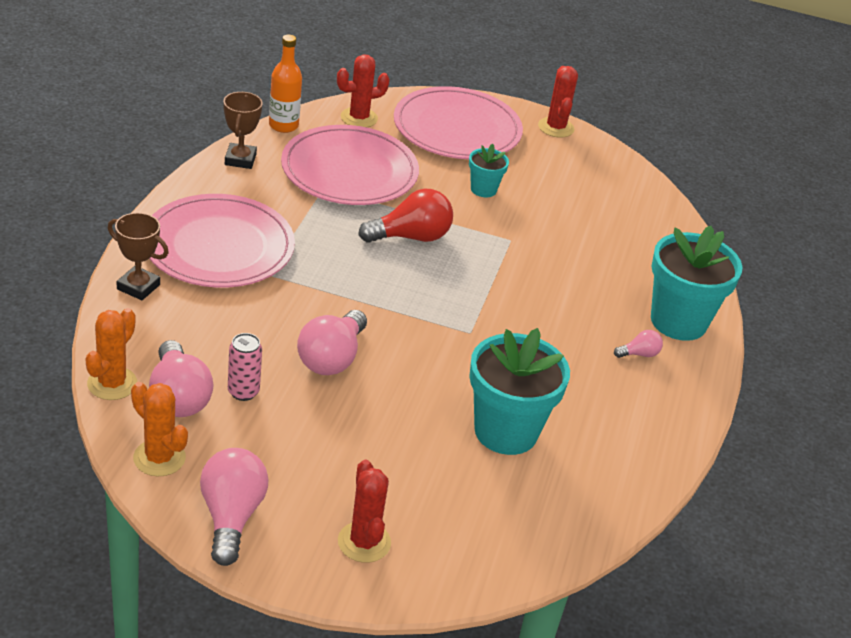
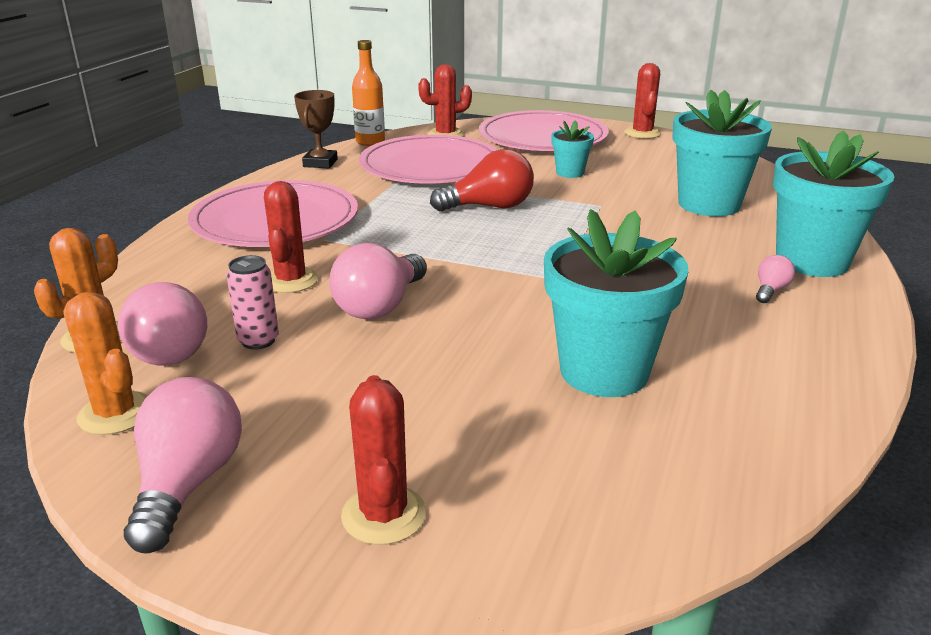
camera: 10 degrees right, 10 degrees down
(138, 287) = (171, 253): brown trophy -> none
(252, 326) = (290, 280): none -> red cactus
(606, 244) = (709, 204): none -> turquoise flower pot
(639, 354) = (770, 290): pink light bulb -> pink light bulb turned 45 degrees counterclockwise

